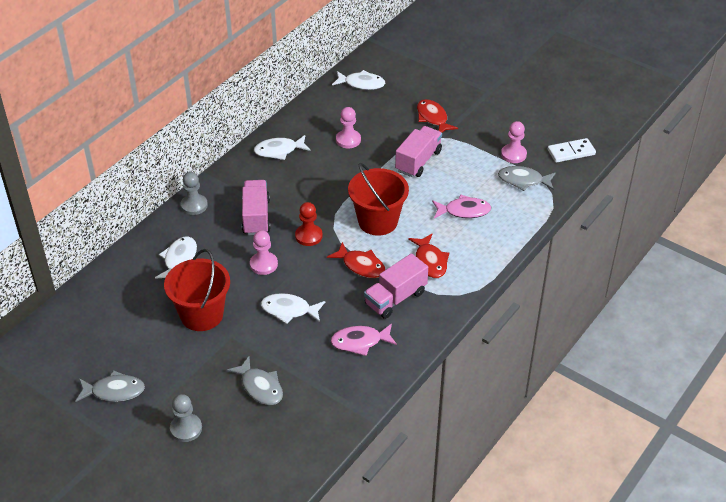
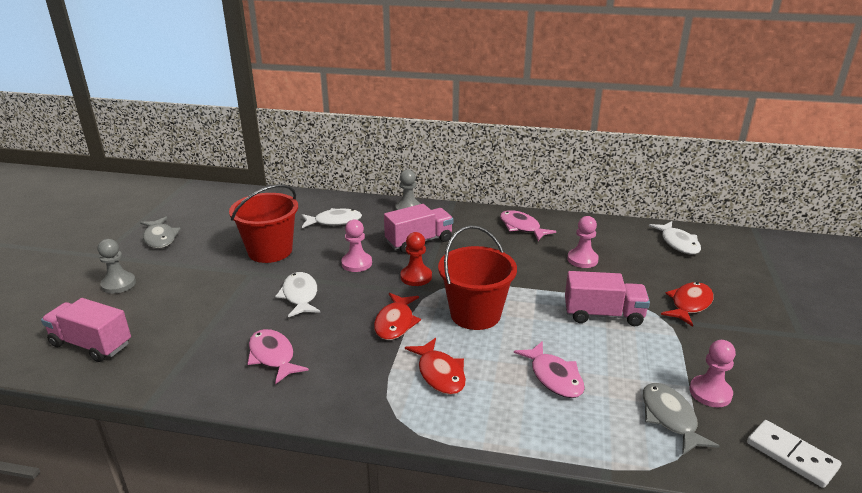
camera: 65 degrees right, 15 degrees down
(260, 387) = (183, 309): grey fish -> none
(279, 151) = (521, 227): white fish -> pink fish
(395, 298) = (358, 363): pink truck -> pink truck (91, 344)
(430, 261) = (440, 373): red fish -> red fish turned 75 degrees counterclockwise

